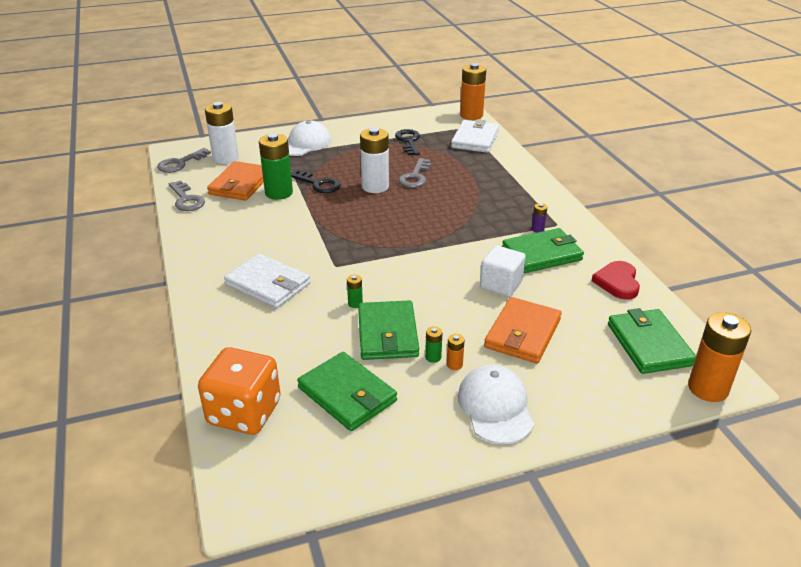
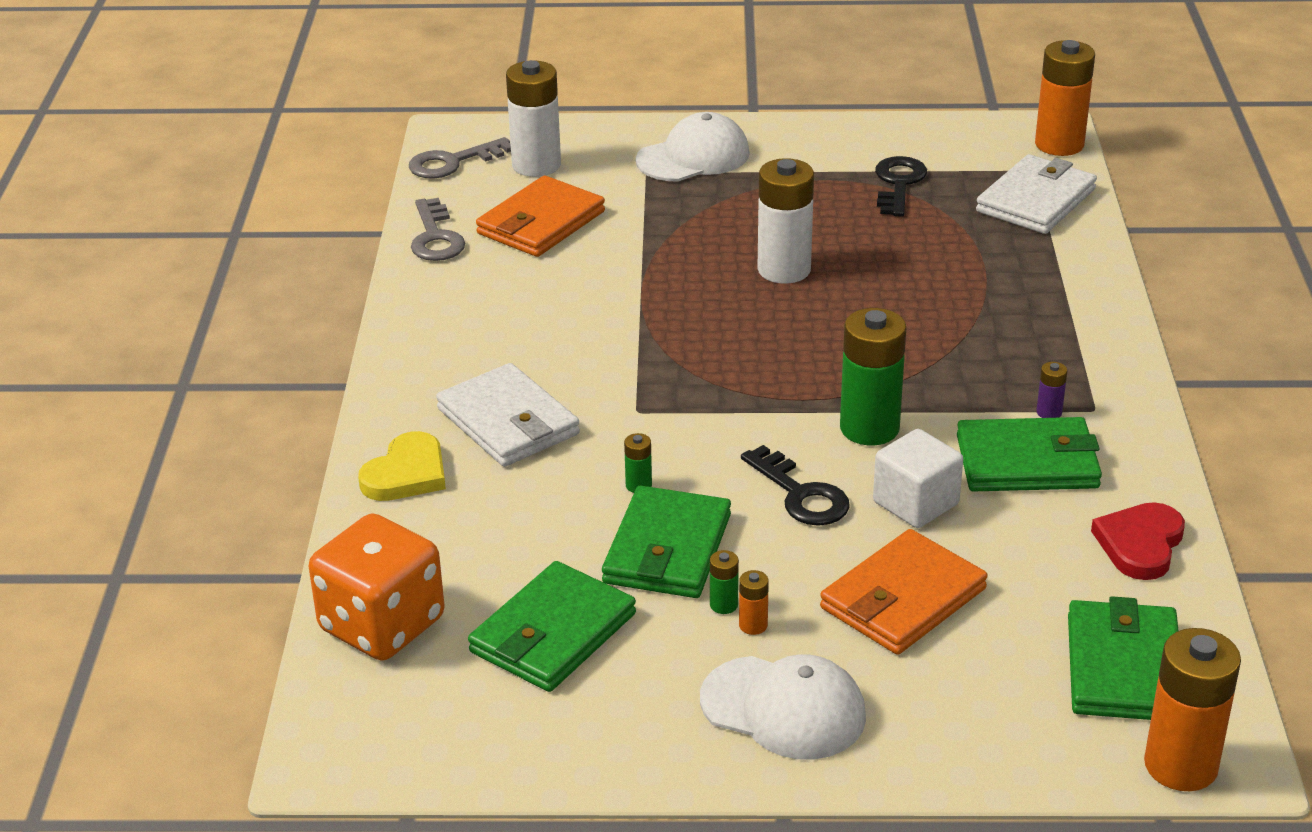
camera: 20 degrees right, 0 degrees up
(222, 323) = (406, 474): none -> yellow heart
(279, 193) = (601, 252): green battery -> green battery (869, 428)
(318, 184) = (680, 246): black key -> black key (801, 494)
(347, 394) = (553, 633): green wallet -> green wallet turned 60 degrees clockwise
(415, 177) = (871, 262): grey key -> none
(495, 407) = (783, 708): white cap -> white cap turned 105 degrees clockwise

